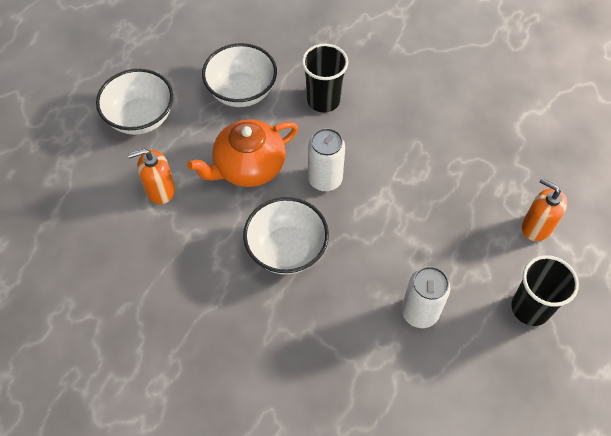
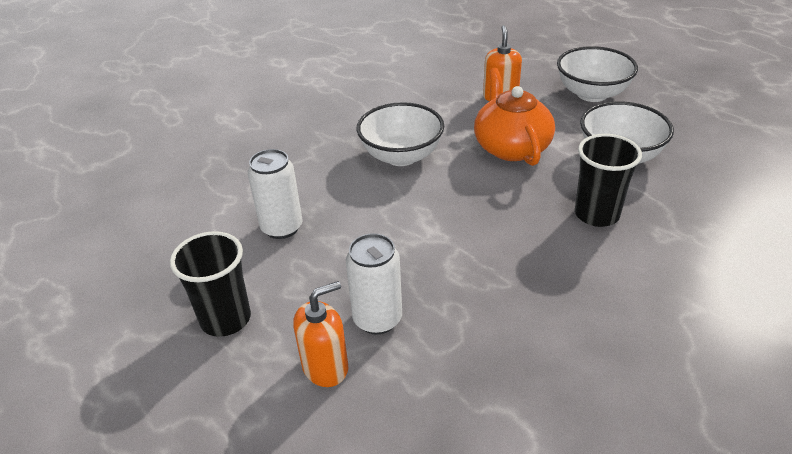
camera: 110 degrees right, 20 degrees down
(325, 179) = (476, 194): white can -> white can (377, 319)

